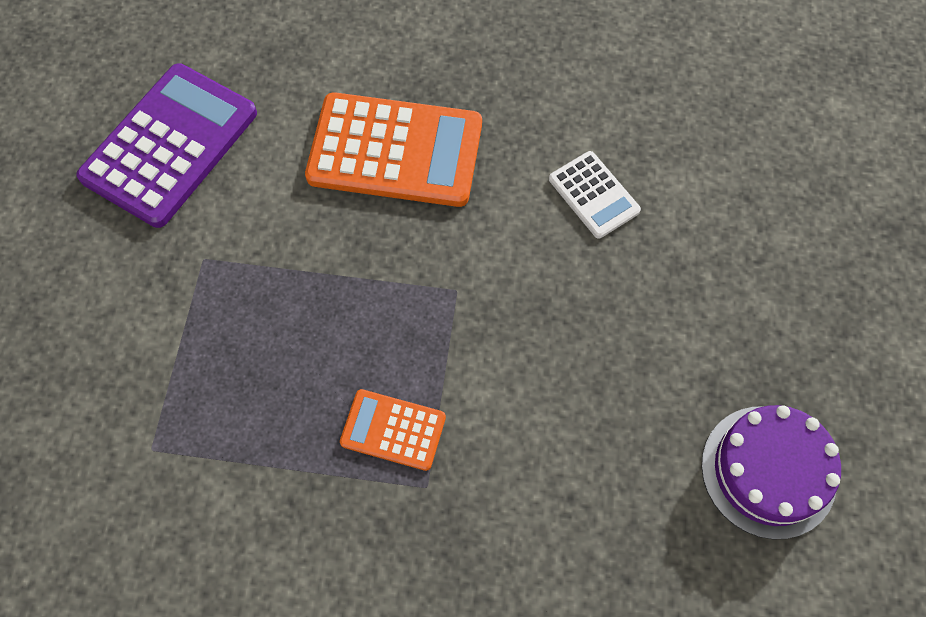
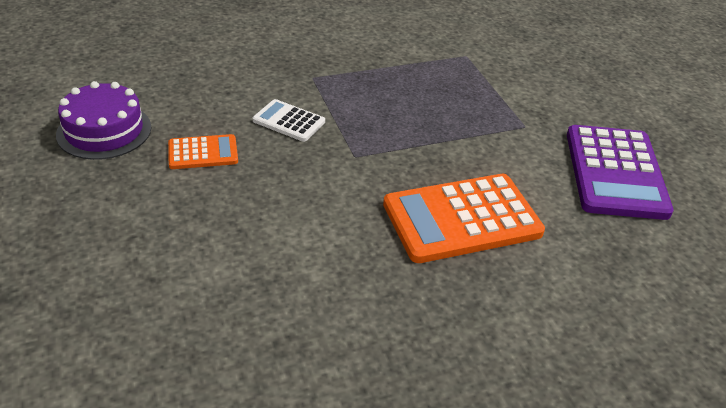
camera: 150 degrees right, 25 degrees down
(393, 430) = (347, 91): orange calculator -> orange calculator (203, 153)
(593, 195) = (287, 239): white calculator -> white calculator (289, 121)

